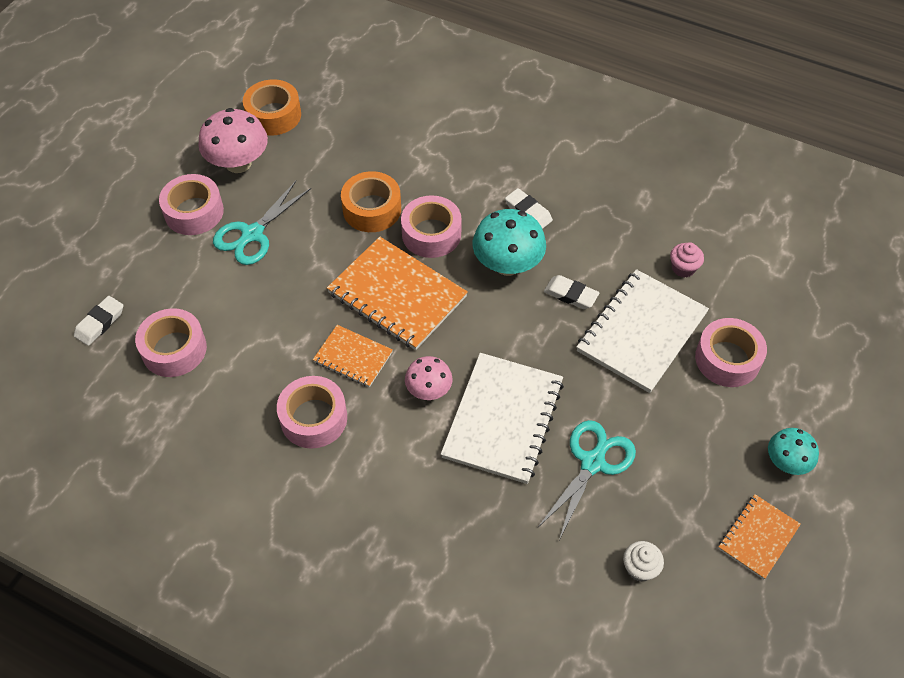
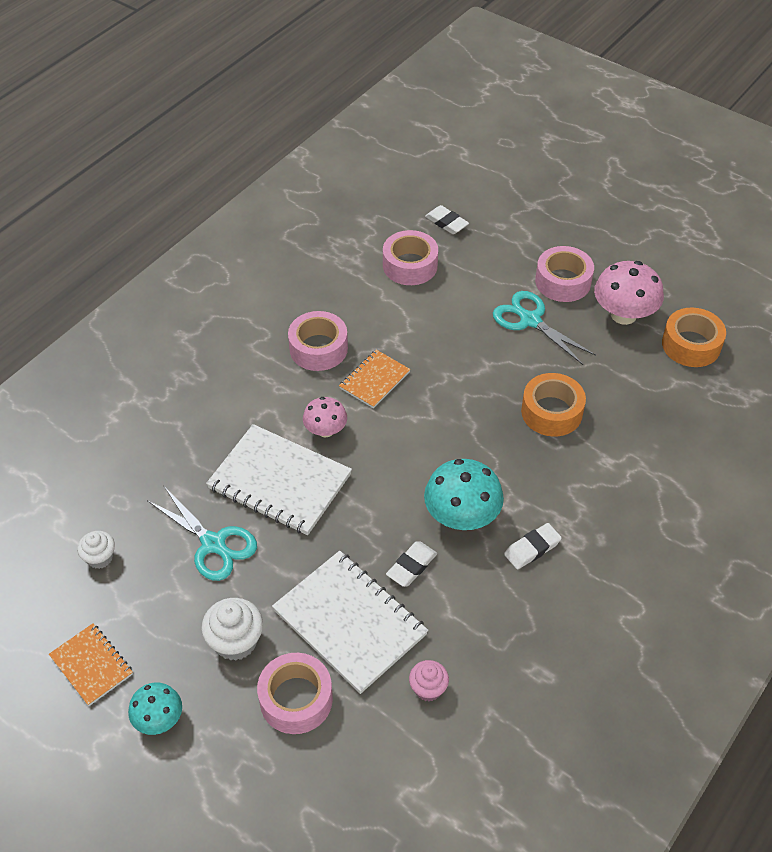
camera: 100 degrees right, 5 degrees down
(397, 295) = (438, 420): orange notebook -> none
(431, 234) = (512, 457): pink tape -> none
(690, 418) = (235, 641): none -> white cupcake

